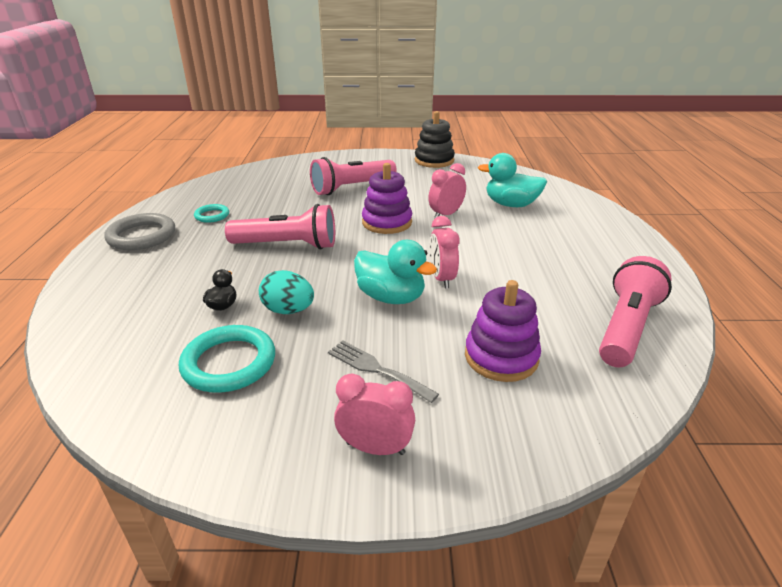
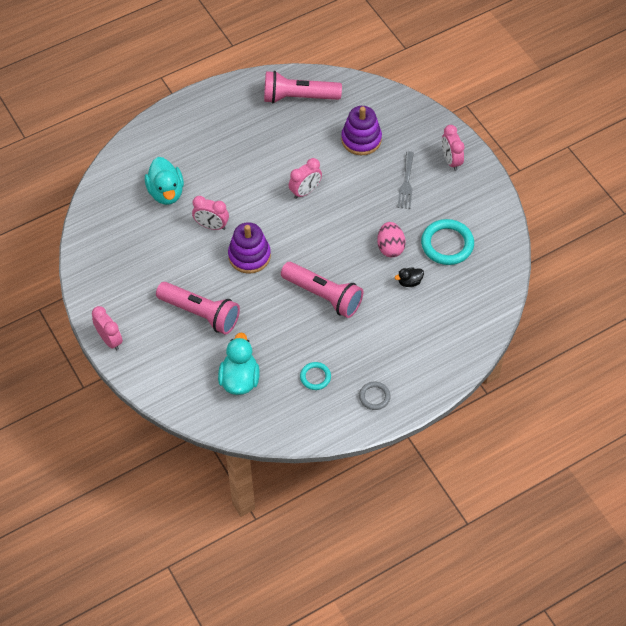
camera: 120 degrees left, 25 degrees up
(142, 236) = (374, 397): grey ring -> grey ring, size x0.56
(287, 245) = (323, 296): pink flashlight -> pink flashlight turned 150 degrees clockwise
(288, 310) = (390, 247): turquoise egg -> pink egg
(373, 155) = (110, 340): none -> pink clock
(391, 297) = (343, 206): turquoise duck -> turquoise duck (239, 379)
(434, 160) = (95, 283): black stacking toy -> none

